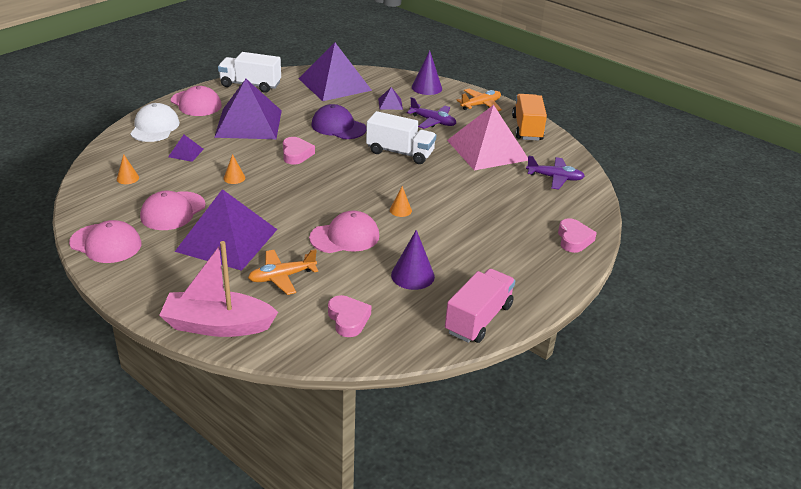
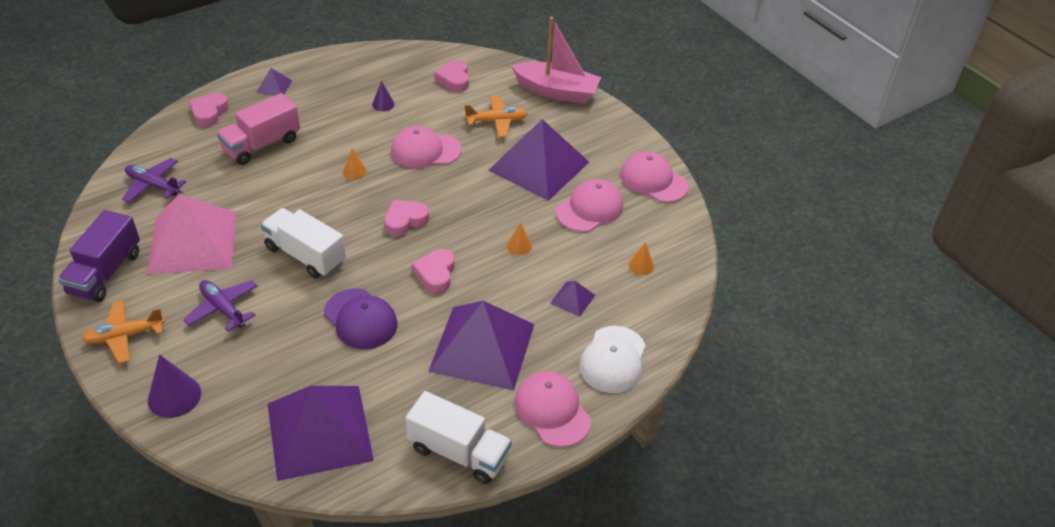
camera: 165 degrees left, 10 degrees up
(336, 182) = (405, 220): none -> pink heart
(390, 104) = (259, 361): purple pyramid -> purple pyramid (274, 86)
(412, 275) = (383, 104): purple cone -> purple cone, size x0.57
(478, 319) = (352, 63): pink truck -> pink truck (261, 145)
(527, 128) = (105, 273): orange truck -> purple truck

